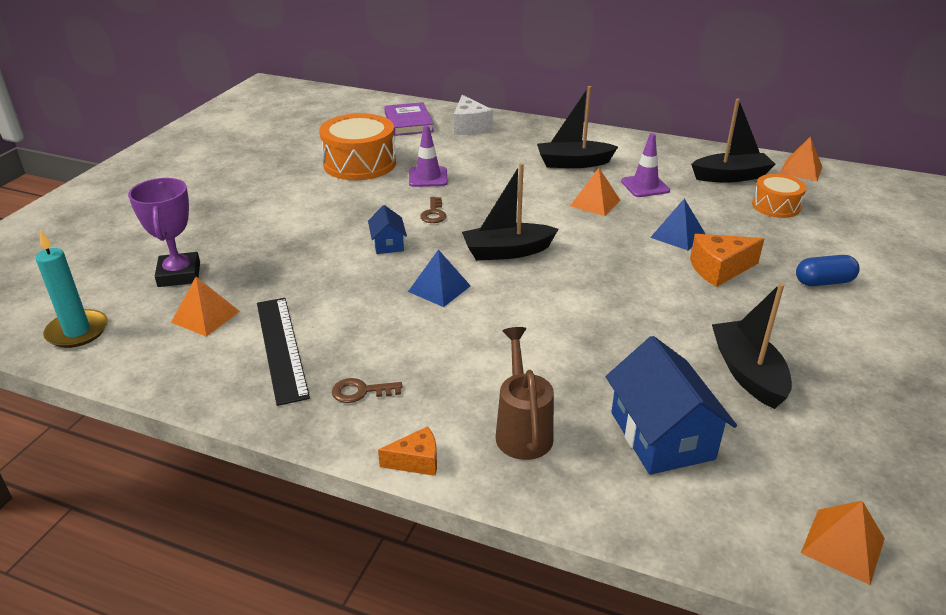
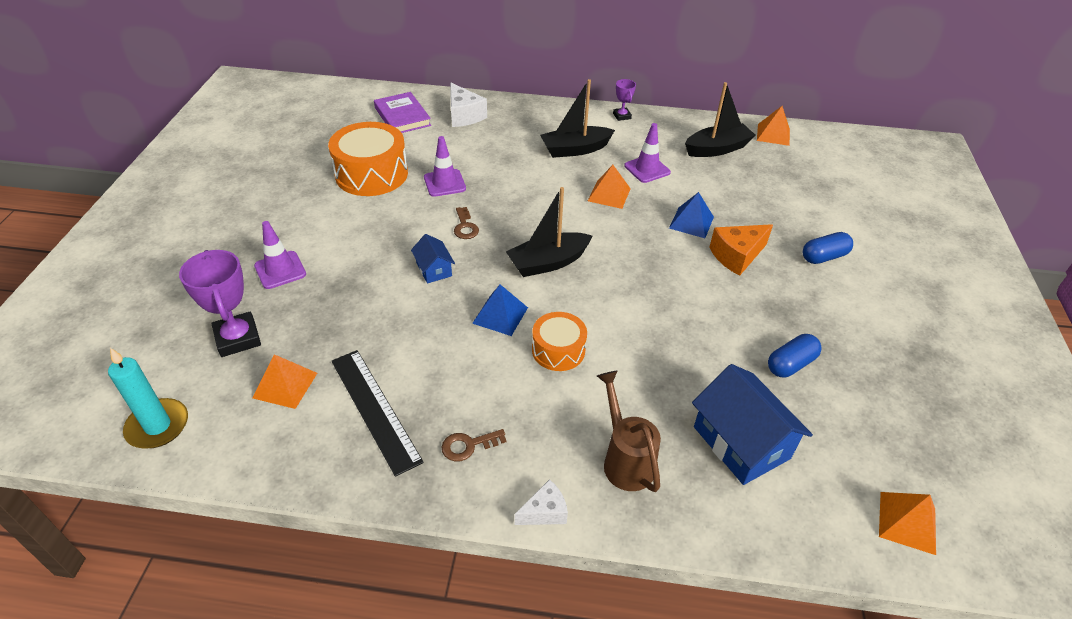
camera: 15 degrees left, 10 degrees up
(241, 227) = (280, 270): none -> purple traffic cone
(416, 461) = (544, 512): orange cheese -> white cheese
(634, 140) = (622, 116): none -> purple trophy
(747, 373) = (790, 364): black boat -> blue capsule
(776, 206) = (763, 178): orange drum -> orange drum (558, 350)

